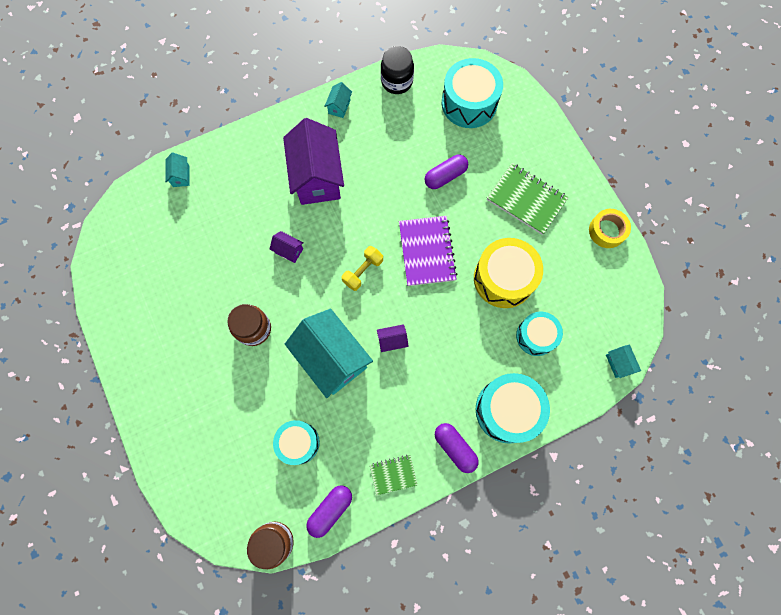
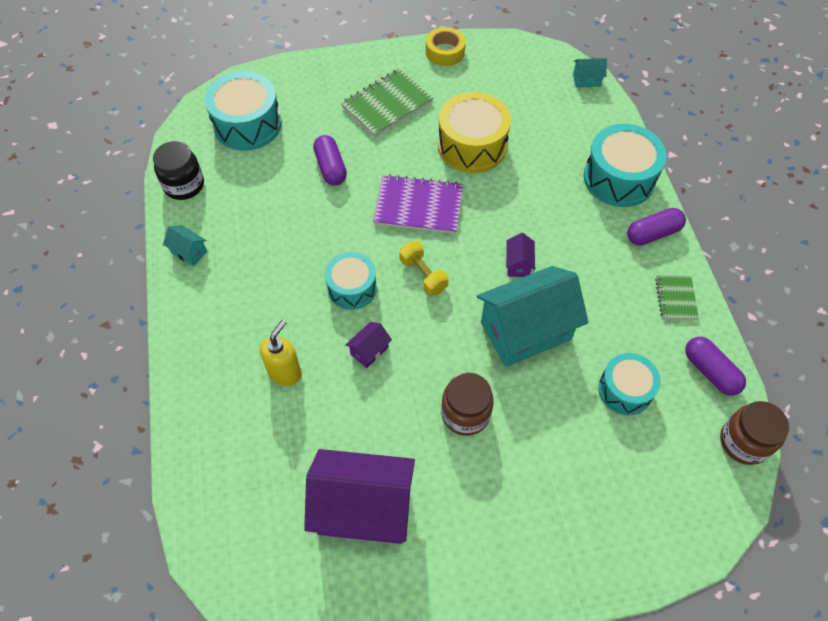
camera: 75 degrees left, 15 degrees down
(181, 176) = (205, 469): turquoise house -> none
(259, 201) = (285, 372): none -> yellow soap dispenser
(317, 177) = (279, 297): purple house -> purple house (364, 508)
(536, 336) = (543, 135): turquoise drum -> turquoise drum (352, 288)

